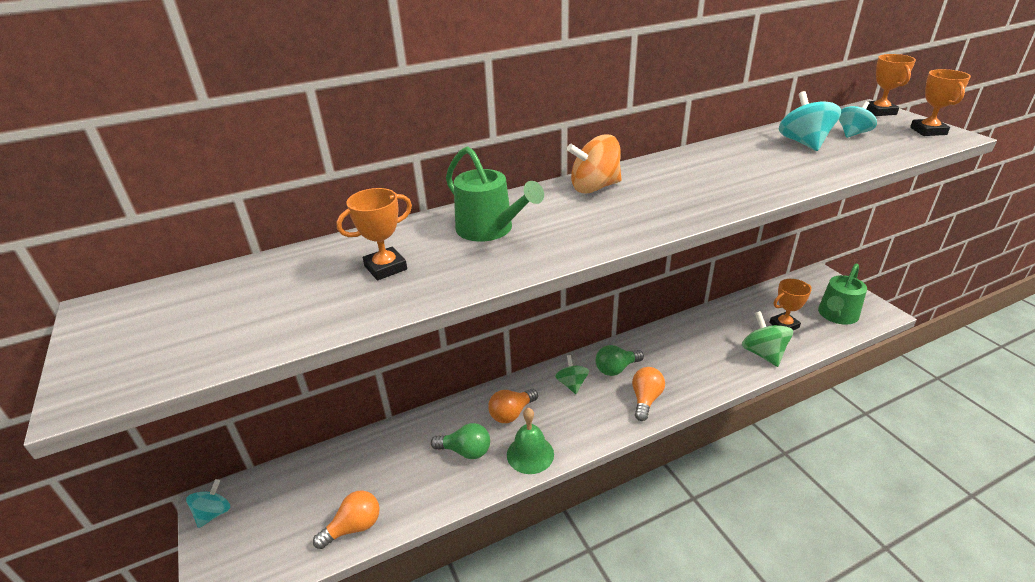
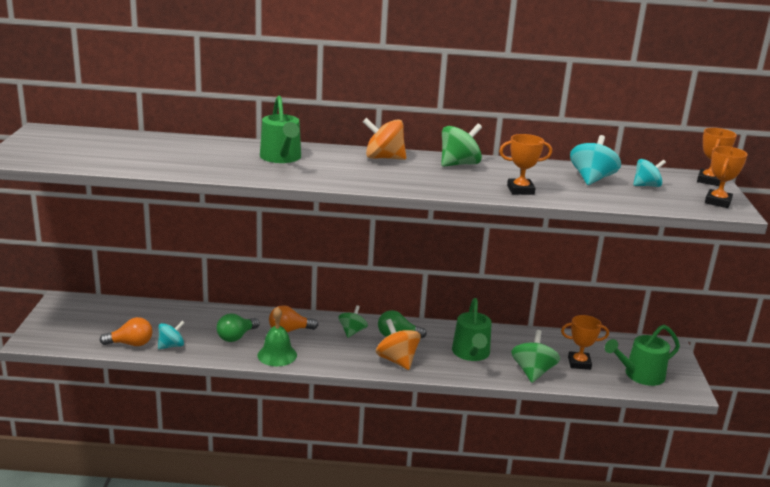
camera: 25 degrees right, 10 degrees down
(214, 513) = (60, 306): turquoise spinning top -> turquoise spinning top (171, 346)
(385, 268) = (198, 156): orange trophy -> orange trophy (520, 190)
(465, 451) = (236, 337): green light bulb -> green light bulb turned 90 degrees clockwise
(645, 399) = (397, 360): orange light bulb -> orange spinning top
(673, 168) = (459, 164): none -> green spinning top
(696, 357) = (471, 353): none -> green watering can

